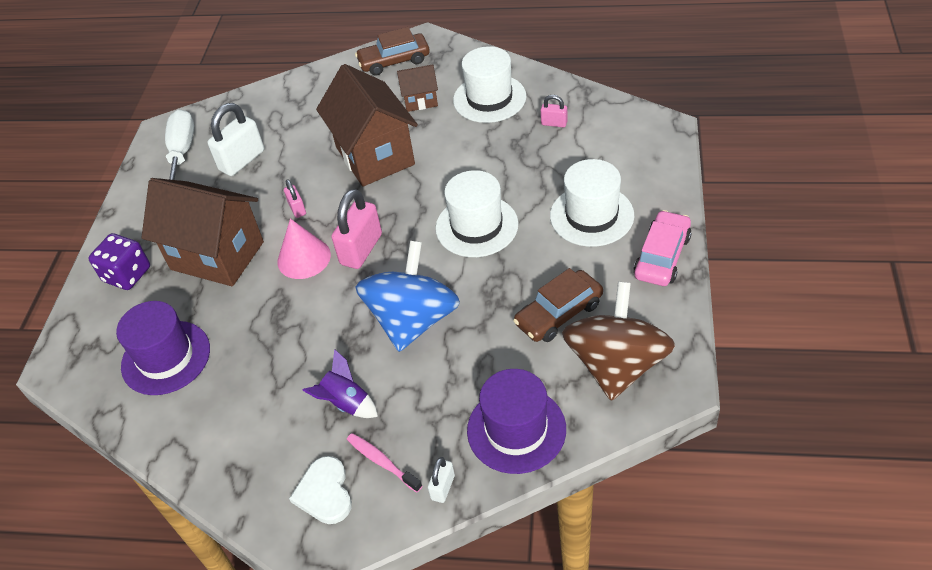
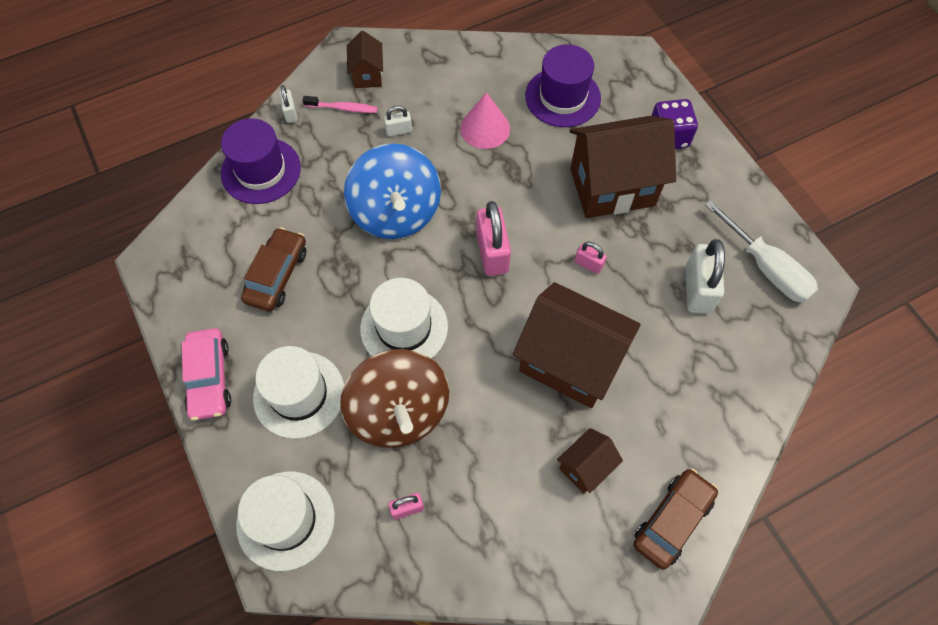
camera: 140 degrees right, 15 degrees up
(304, 258) = (535, 220): pink cone -> pink cone (485, 128)
(324, 492) = (367, 75): white heart -> brown house
(346, 403) = (398, 130): purple rocket -> white padlock
(489, 98) = (508, 512): white hat -> white hat (286, 520)
(616, 365) = (207, 253): brown spinning top -> brown spinning top (399, 412)

